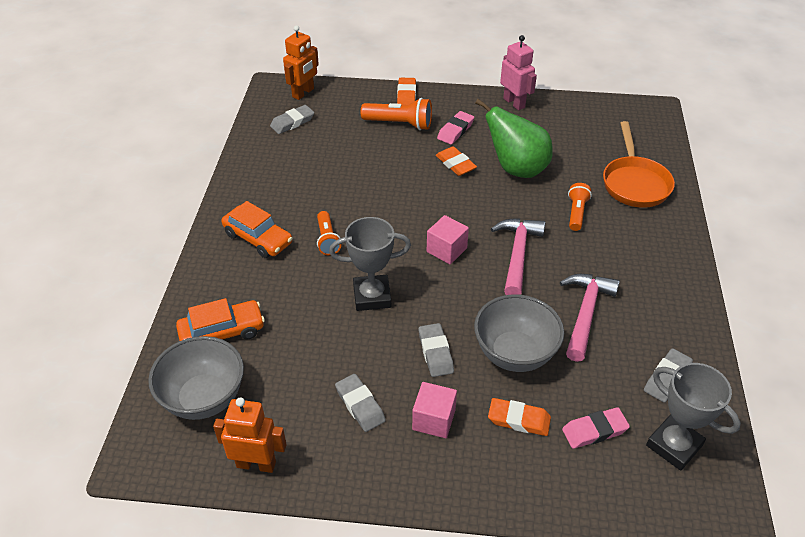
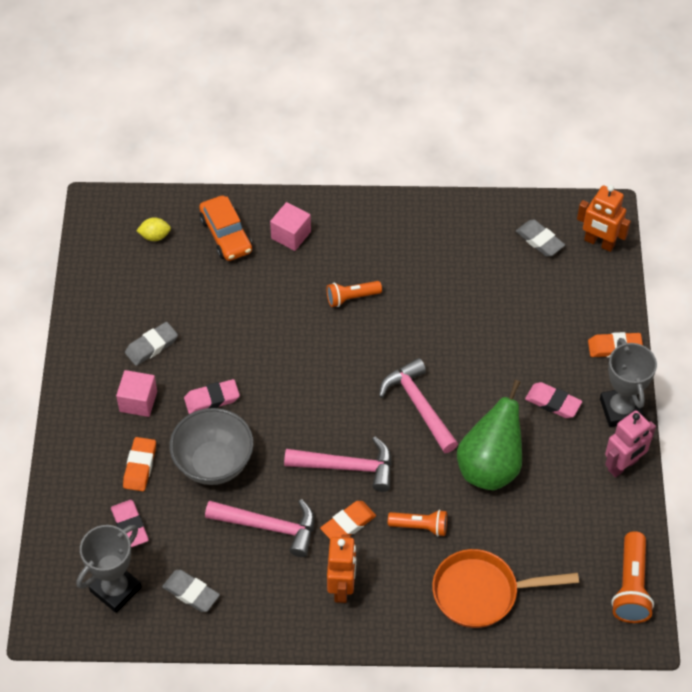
camera: 85 degrees right, 10 degrees up
(204, 398) = (155, 236): grey bowl -> yellow lemon
(256, 464) = (93, 282): orange robot -> orange robot (342, 587)
(258, 238) = (347, 241): orange car -> none
(372, 296) = (277, 343): grey trophy -> grey trophy (620, 410)
(399, 124) = (556, 344): orange flashlight -> orange flashlight (631, 586)
(435, 352) = (212, 399): grey eraser -> pink eraser
(446, 250) = (347, 402): pink cube -> pink cube (291, 235)
(453, 204) = (419, 406): none -> pink hammer
(455, 164) = (489, 405): orange eraser -> orange eraser (348, 524)

